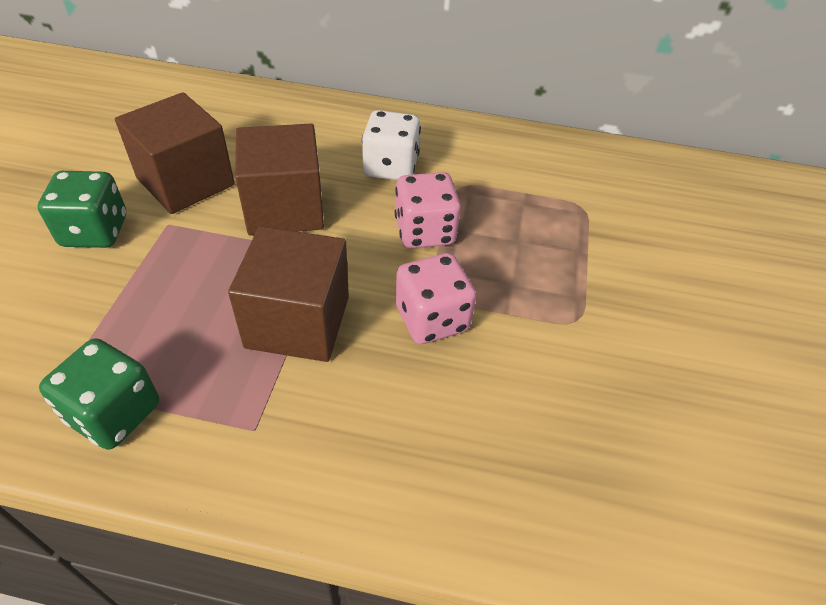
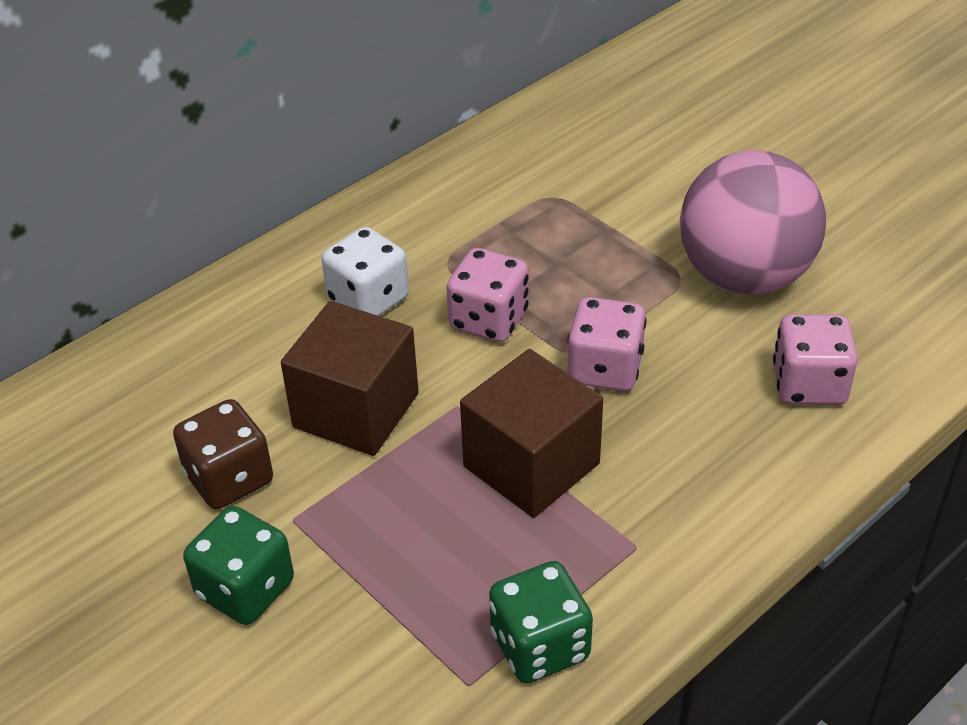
camera: 50 degrees left, 5 degrees down
(185, 181) = (229, 478): brown cube -> brown dice
(536, 473) = (809, 384): none -> pink dice
(621, 361) = (744, 276): none -> pink ball

